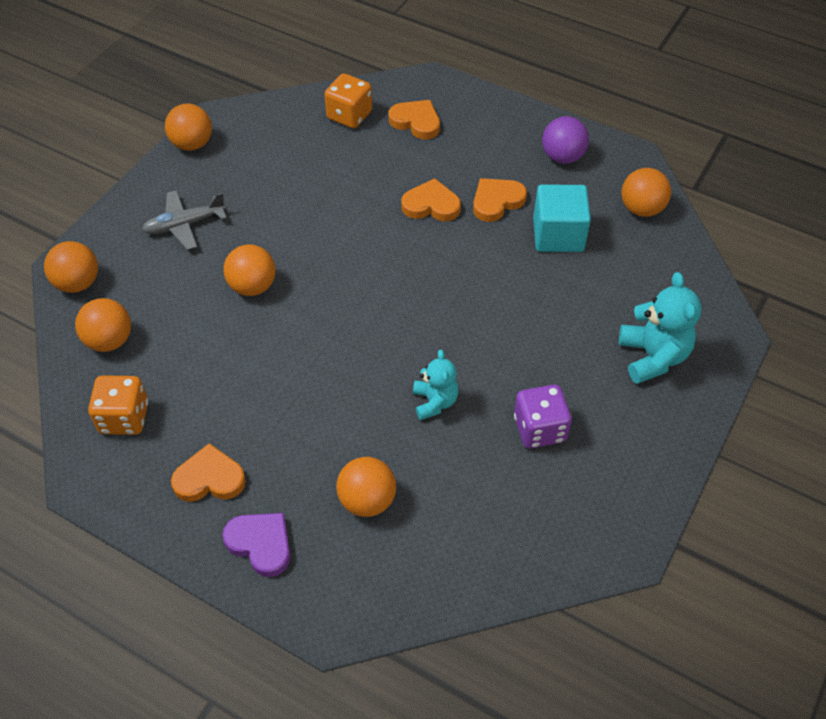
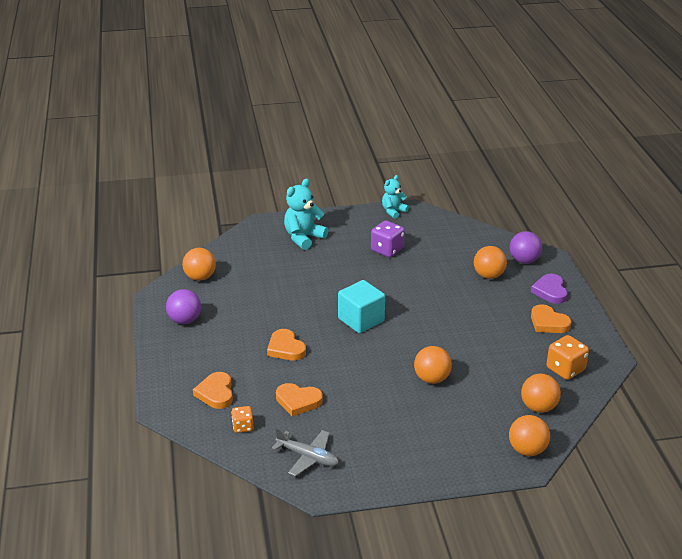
camera: 130 degrees left, 20 degrees down
(184, 225) = (428, 437): grey plane -> grey plane (308, 457)
(192, 144) = (359, 485): orange ball -> none
(349, 115) = (243, 427): orange dice -> orange dice, size x0.60
(356, 580) = (524, 260): none -> purple ball
(434, 402) = (414, 283): turquoise teddy bear -> turquoise teddy bear (393, 211)
(496, 201) = (253, 326): orange heart -> orange heart (298, 401)
(558, 235) = (254, 295): turquoise cube -> turquoise cube (361, 320)

